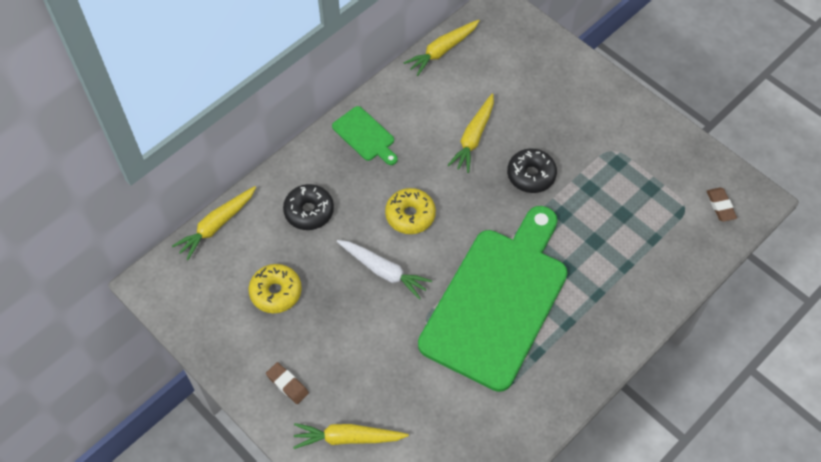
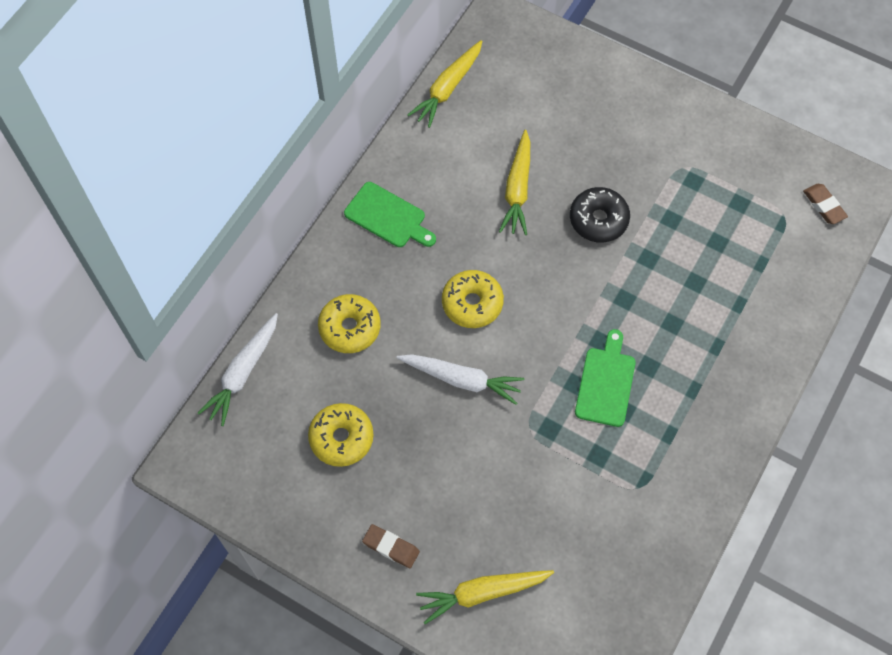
camera: 15 degrees left, 5 degrees up
(216, 225) = (243, 373): yellow carrot -> white carrot
(309, 211) = (350, 328): black donut -> yellow donut
(498, 301) = (606, 383): green cutting board -> green cutting board, size x0.41

